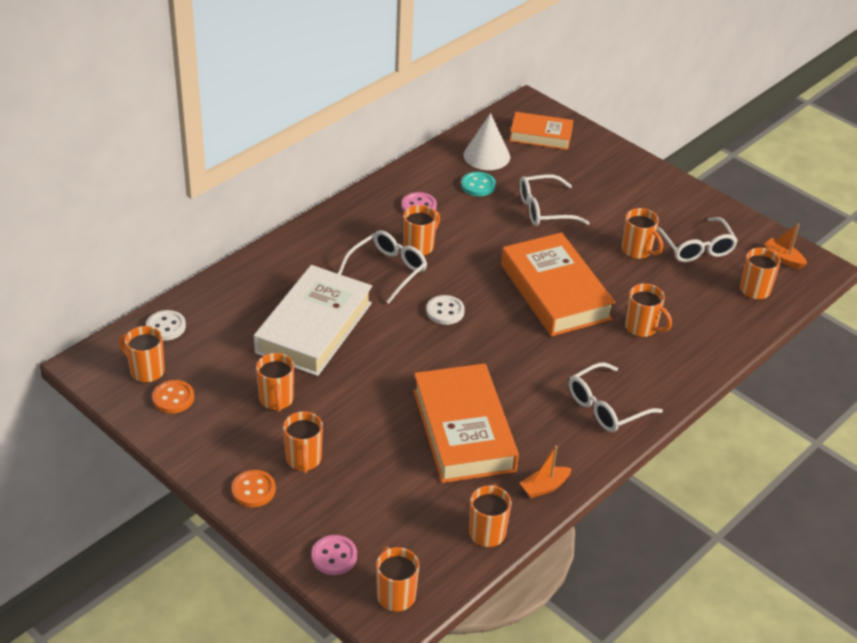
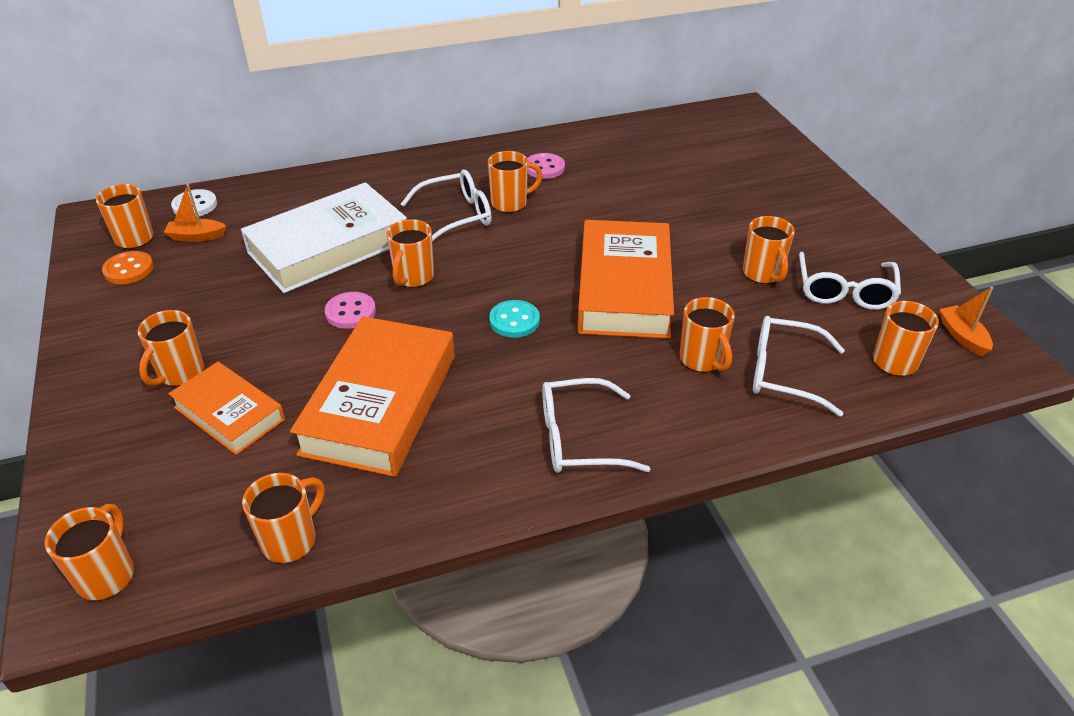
camera: 30 degrees right, 0 degrees up
(253, 490) = (98, 386): orange button -> none
(276, 400) = (219, 303): orange mug -> orange mug (413, 277)
(334, 556) = (94, 495): pink button -> pink button (350, 312)
(445, 311) = (479, 271): white button -> none
(478, 185) = (625, 164): turquoise button -> turquoise button (514, 321)
(486, 156) = (658, 141): white cone -> none
(540, 135) = (735, 137): orange book -> orange book (229, 413)
(544, 487) = (413, 510): orange boat -> orange boat (196, 236)
(545, 209) = (682, 204): white glasses -> white glasses (785, 373)

